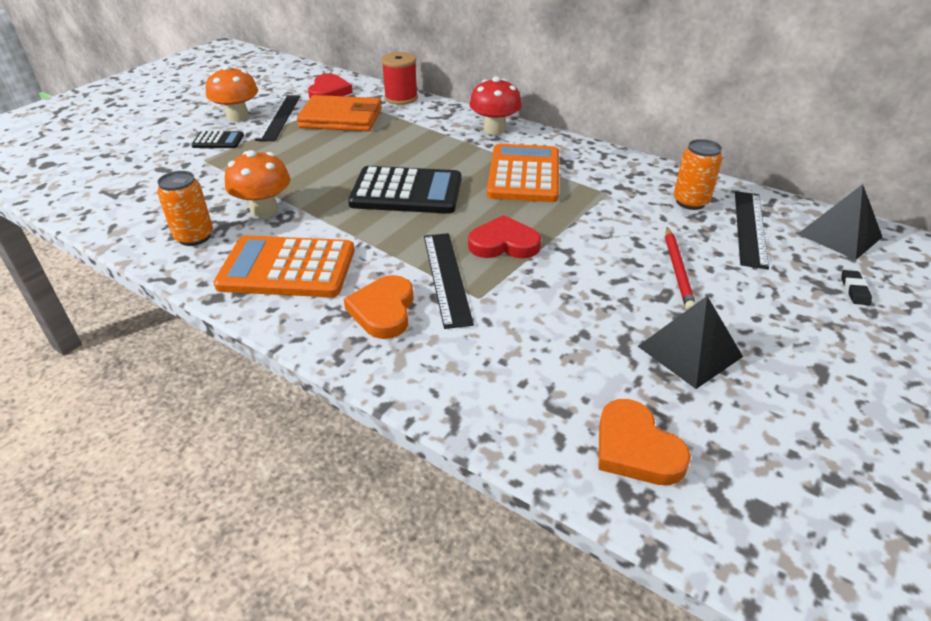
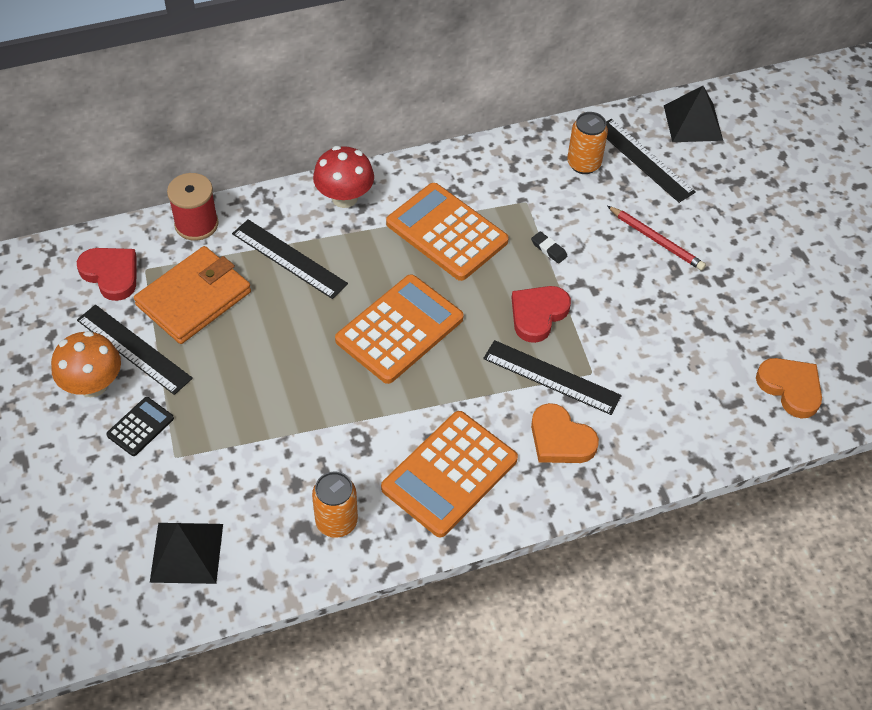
camera: 55 degrees left, 15 degrees up
(264, 210) = (334, 449): orange mushroom -> none
(406, 192) = (399, 329): black calculator -> orange calculator
(415, 132) = (289, 258): none -> black ruler
(636, 448) = (790, 388): orange heart -> orange heart turned 135 degrees counterclockwise
(690, 351) = (736, 300): black pyramid -> black pyramid (187, 552)
(854, 290) = (749, 170): black eraser -> black eraser (549, 249)

